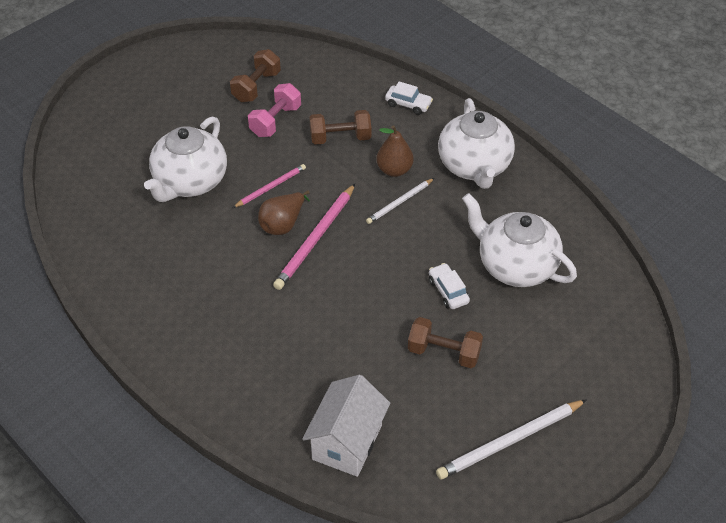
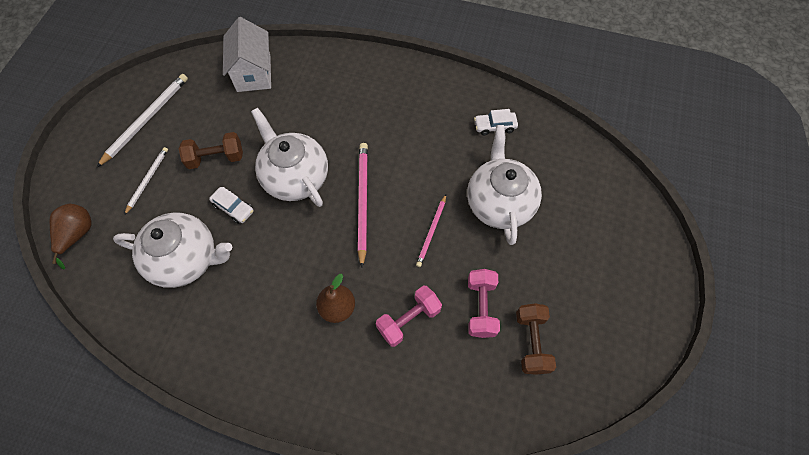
camera: 150 degrees right, 15 degrees up
(283, 224) = (397, 202): brown pear -> brown pear (78, 235)
(340, 138) = (408, 320): brown dumbbell -> pink dumbbell
(399, 202) = (314, 273): white pencil -> white pencil (147, 180)
(408, 104) = (369, 405): white car -> white car (494, 126)
(474, 166) = (264, 354): white teapot -> white teapot (295, 177)

